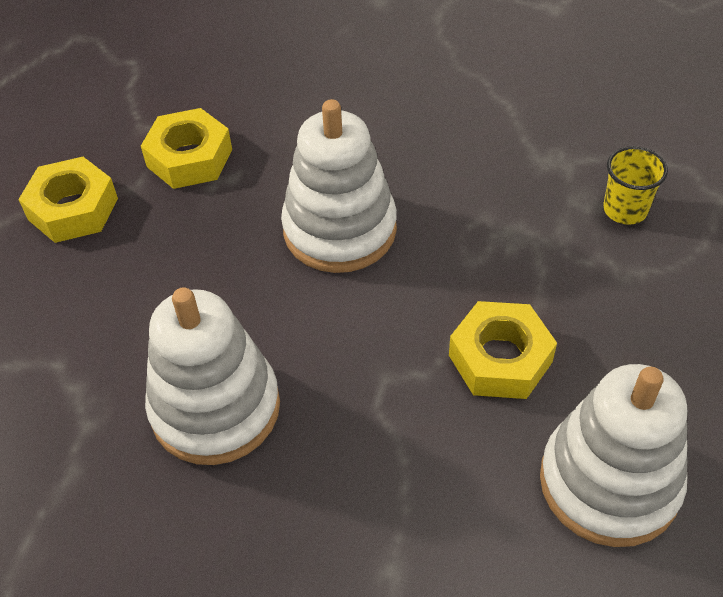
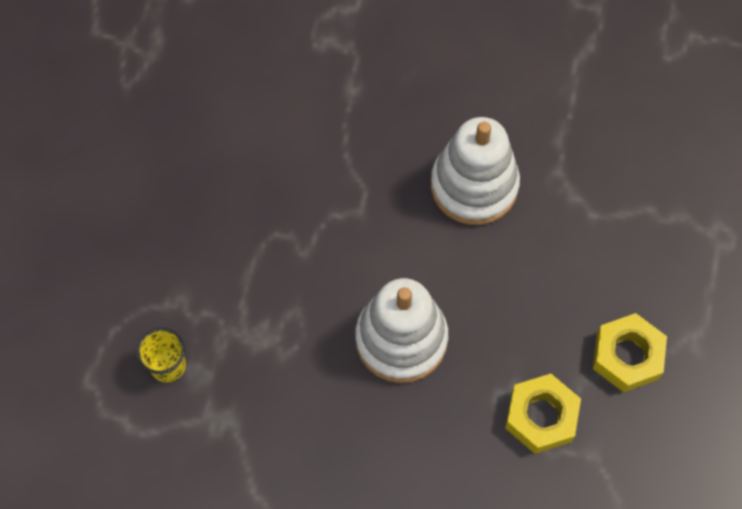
camera: 175 degrees right, 15 degrees up
(500, 358) = (279, 228): yellow nut -> none
(609, 482) = (218, 144): white stacking toy -> none

